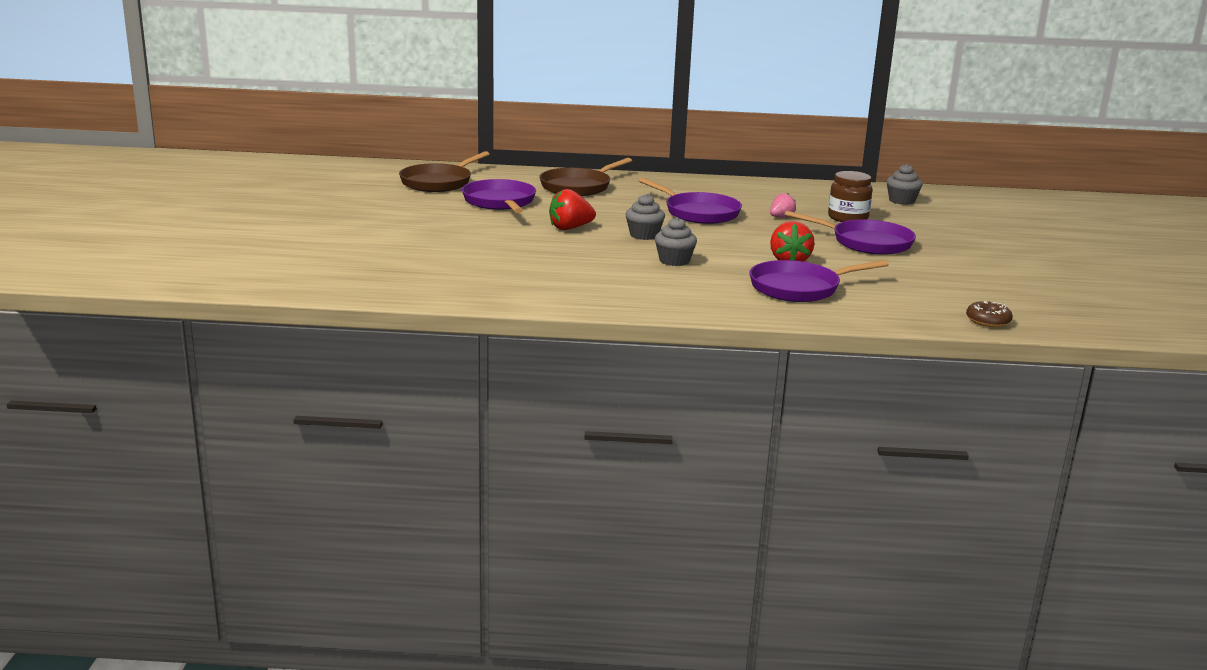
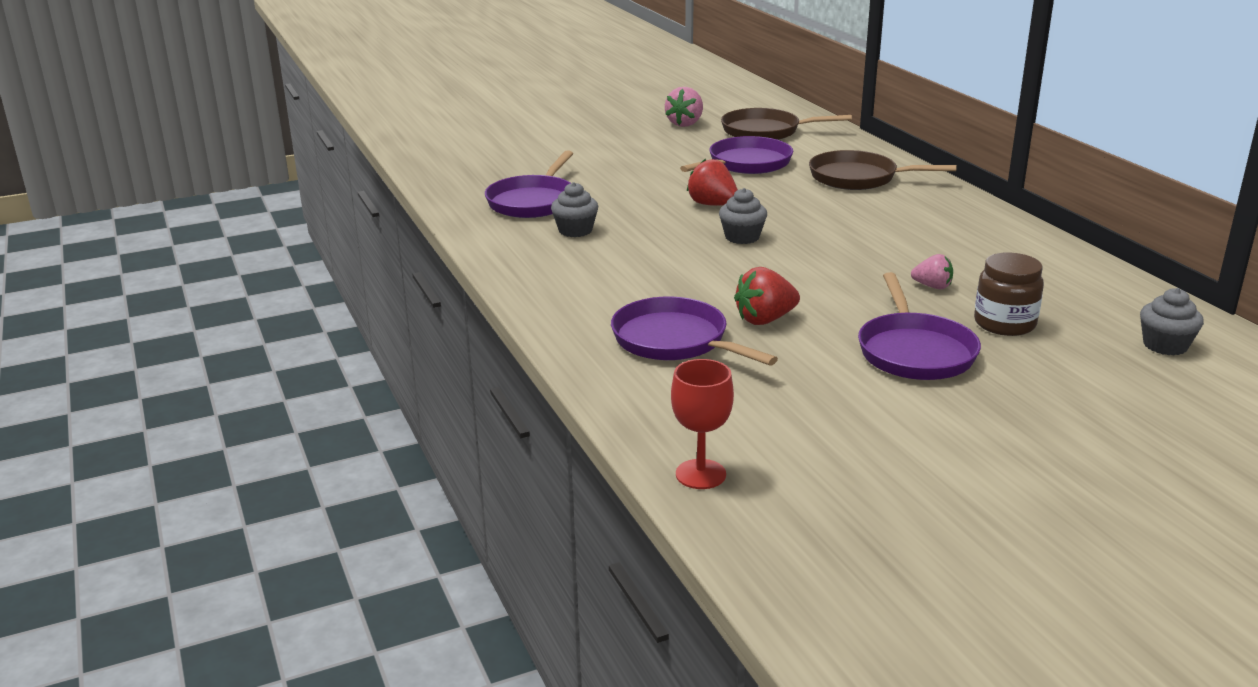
camera: 65 degrees right, 5 degrees up
(373, 195) = (685, 124): none -> pink strawberry
(674, 261) = (678, 266): grey cupcake -> grey cupcake (575, 230)
(698, 213) = (868, 244): purple pan -> purple pan (533, 201)
(988, 321) = (700, 474): brown donut -> red goblet

